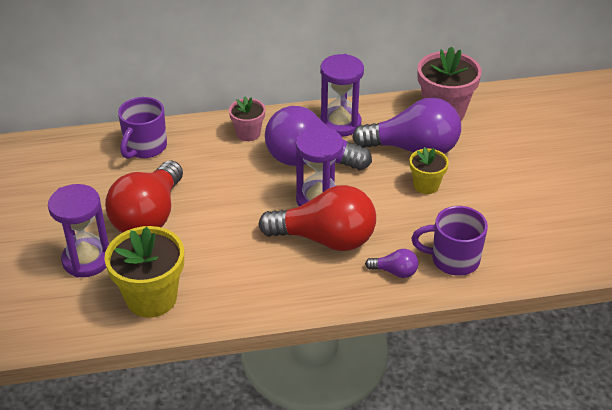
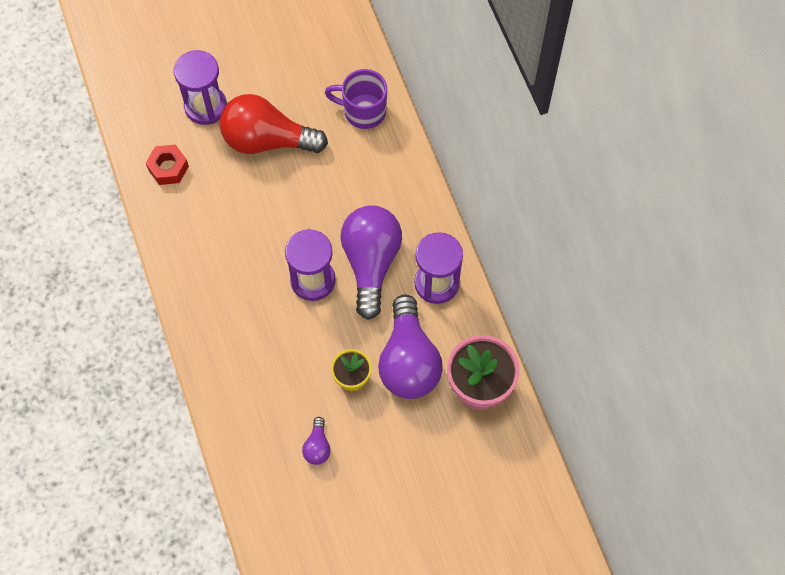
camera: 80 degrees right, 25 degrees up
(151, 298) = (168, 168): yellow flower pot -> red nut
(248, 133) = (403, 198): pink flower pot -> none
(325, 239) = (260, 294): red light bulb -> none
(395, 272) = (226, 361): purple light bulb -> purple light bulb (317, 446)
(453, 260) = (249, 412): purple mug -> none

